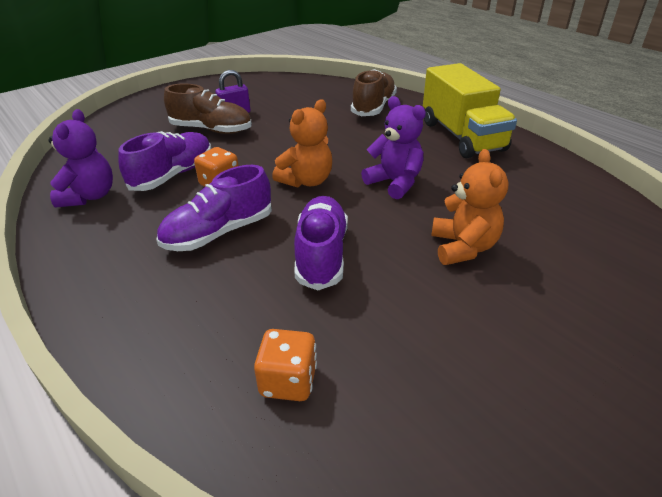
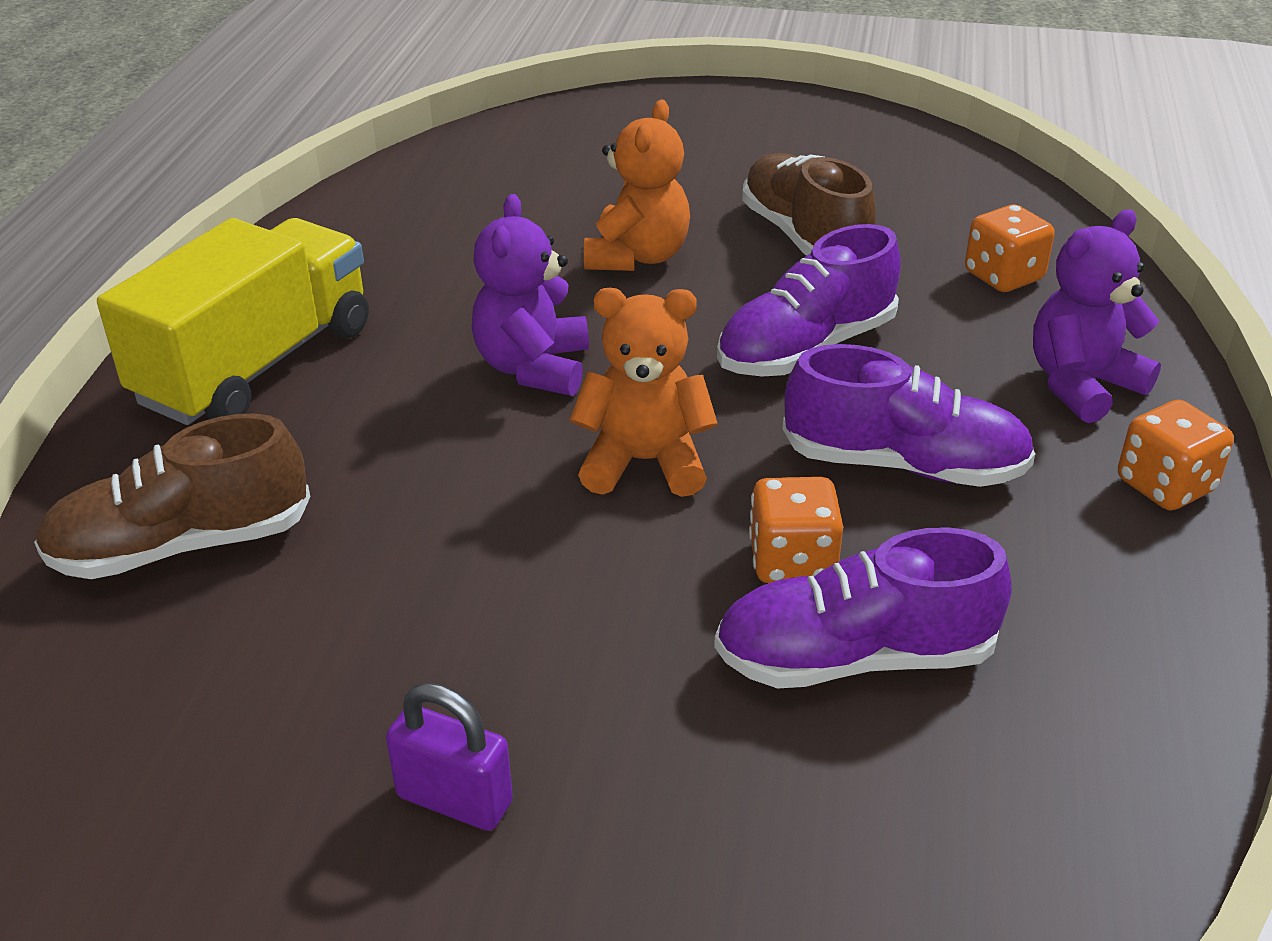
camera: 130 degrees left, 0 degrees up
(89, 196) = (1079, 721): purple teddy bear -> purple teddy bear (1081, 385)
(96, 293) = (1165, 486): none -> orange dice
(211, 130) = (601, 768): brown shoe -> brown shoe (804, 237)
(463, 247) = (637, 257): orange teddy bear -> orange teddy bear turned 150 degrees clockwise

